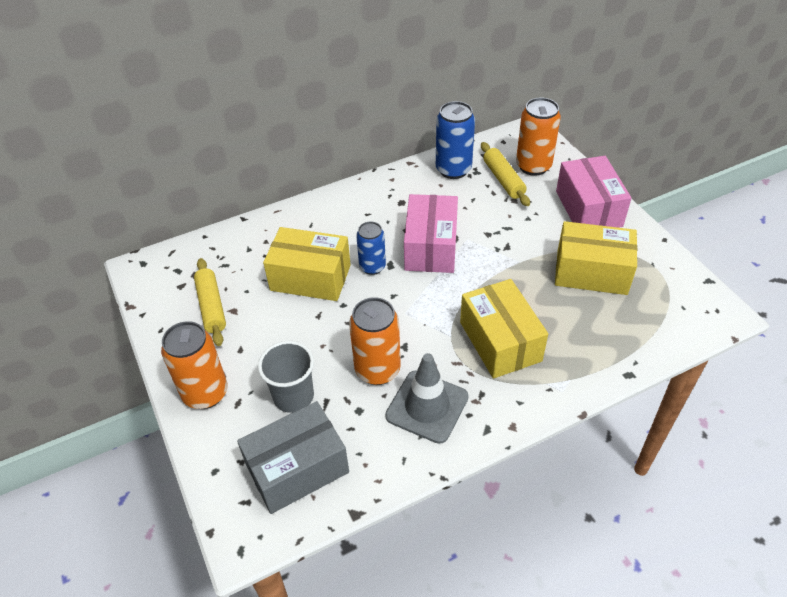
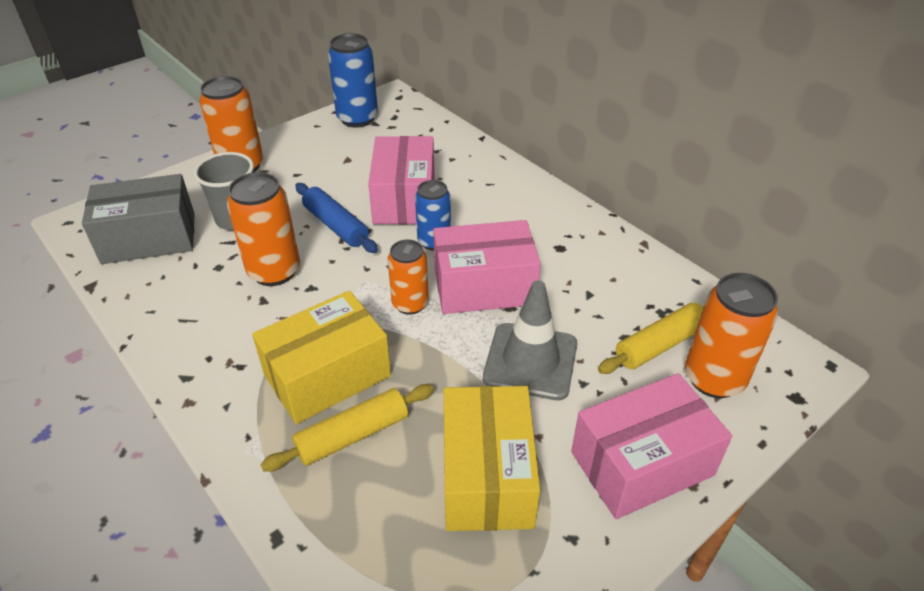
camera: 75 degrees right, 5 degrees down
(211, 307) = (350, 146): yellow rolling pin -> yellow rolling pin (352, 435)
(297, 468) = (149, 238): grey box -> grey box turned 60 degrees counterclockwise
(310, 278) = (404, 199): yellow box -> pink box
(330, 325) = (336, 226): none -> blue rolling pin
(427, 406) = (221, 319): grey traffic cone -> grey traffic cone (530, 361)
(438, 289) = (410, 304): none -> orange can
(453, 169) = (653, 287): blue can -> blue can (357, 118)

